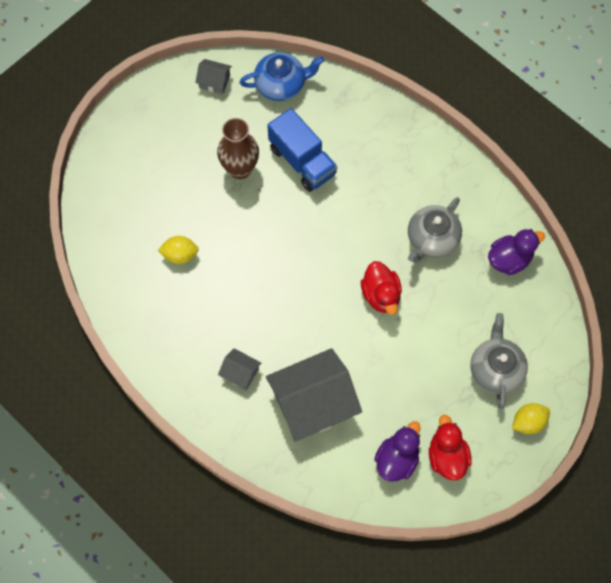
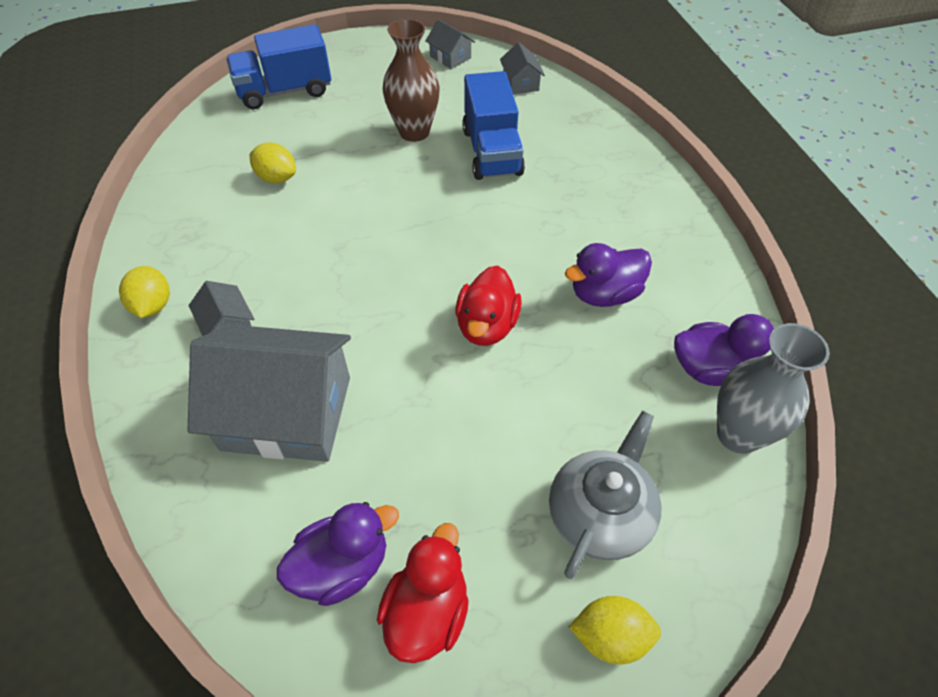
camera: 30 degrees right, 15 degrees down
(121, 176) = (285, 91): none -> blue truck
(185, 384) = (153, 306): none -> yellow lemon
(281, 85) = (520, 83): blue teapot -> grey house
(431, 239) = (604, 294): grey teapot -> purple duck
(539, 292) = (738, 434): none -> grey vase

